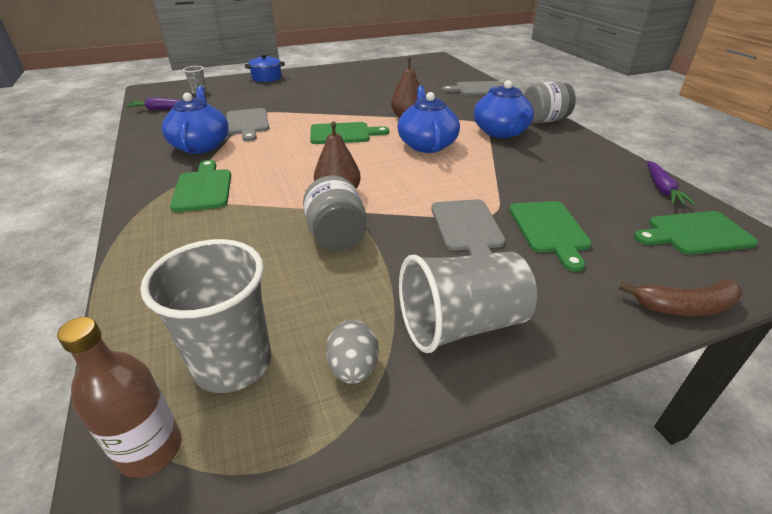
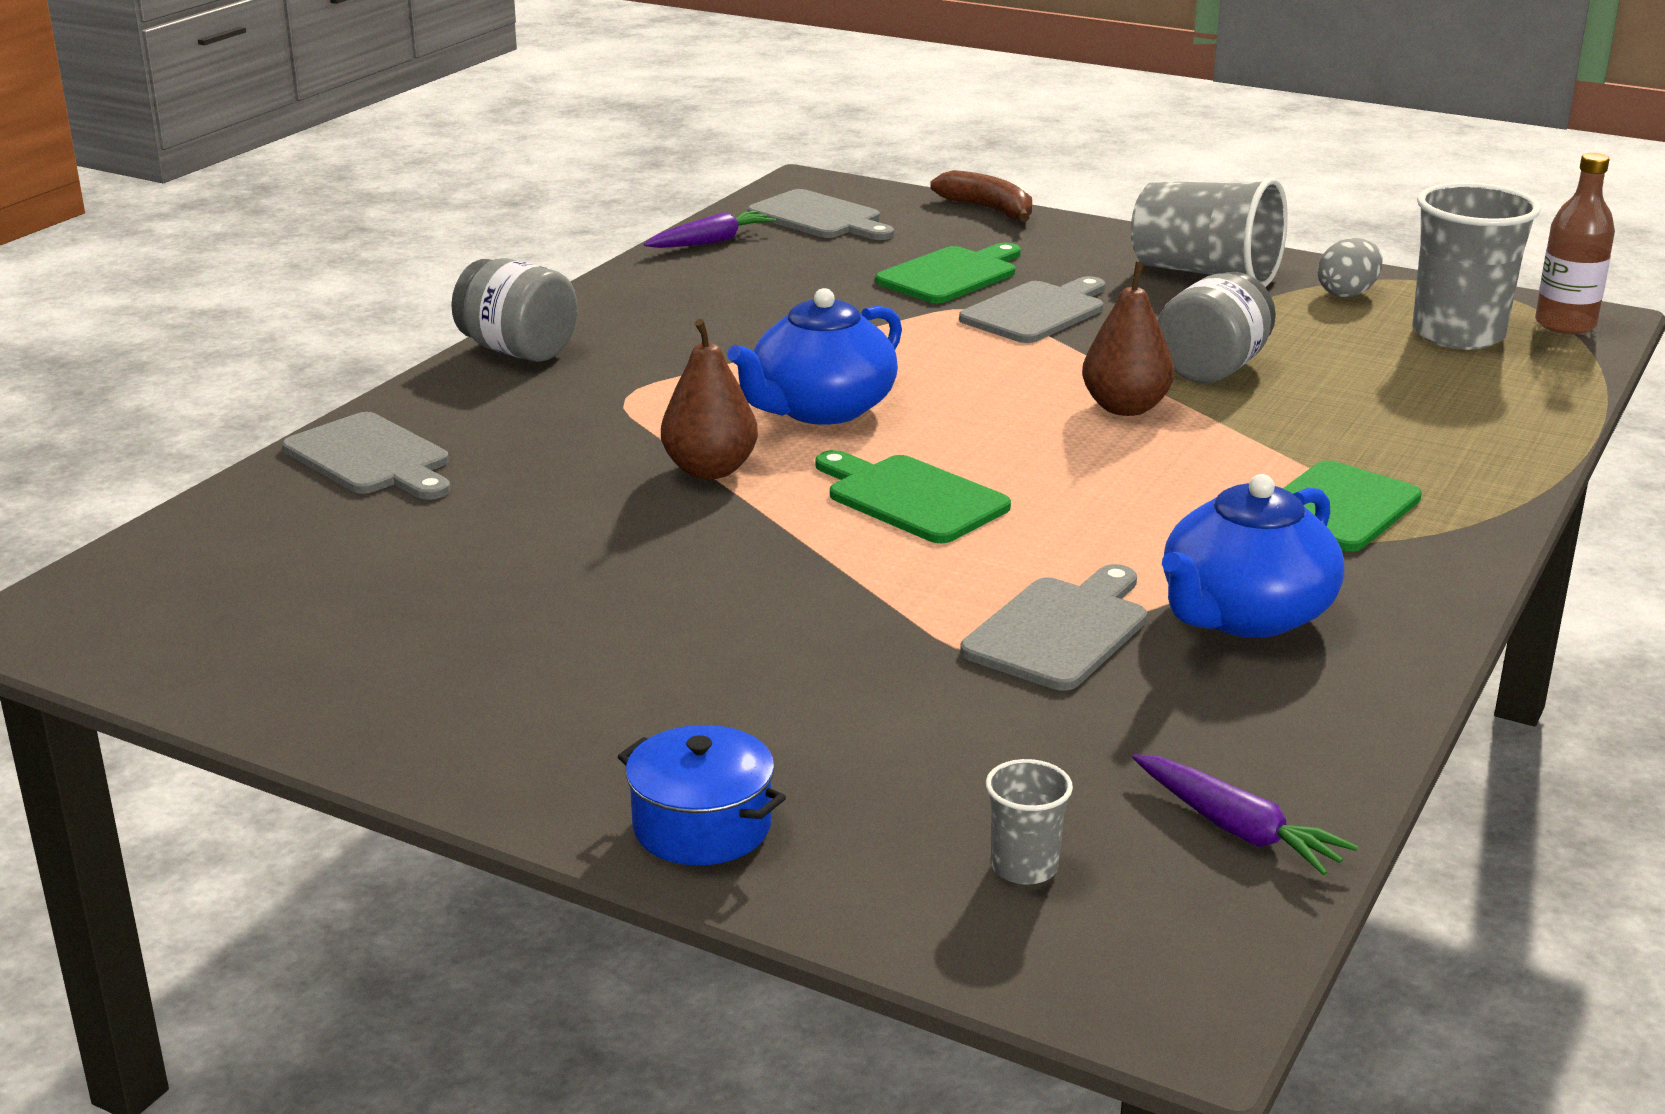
camera: 130 degrees left, 10 degrees down
(501, 132) = (648, 369): blue teapot -> none
(695, 233) = (819, 217): green cutting board -> grey cutting board

